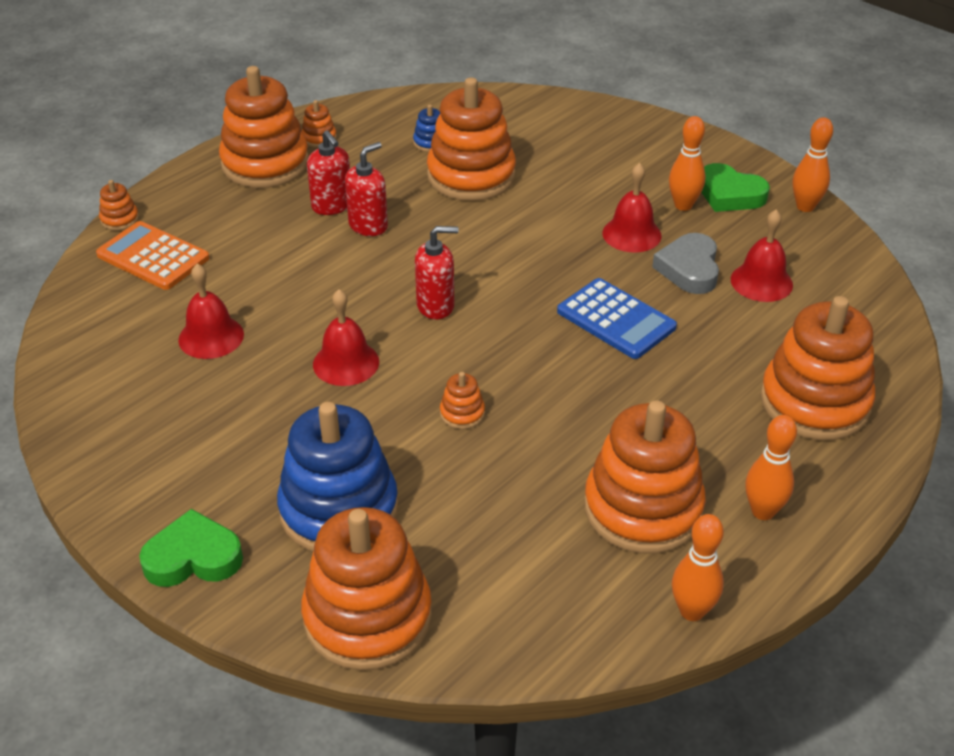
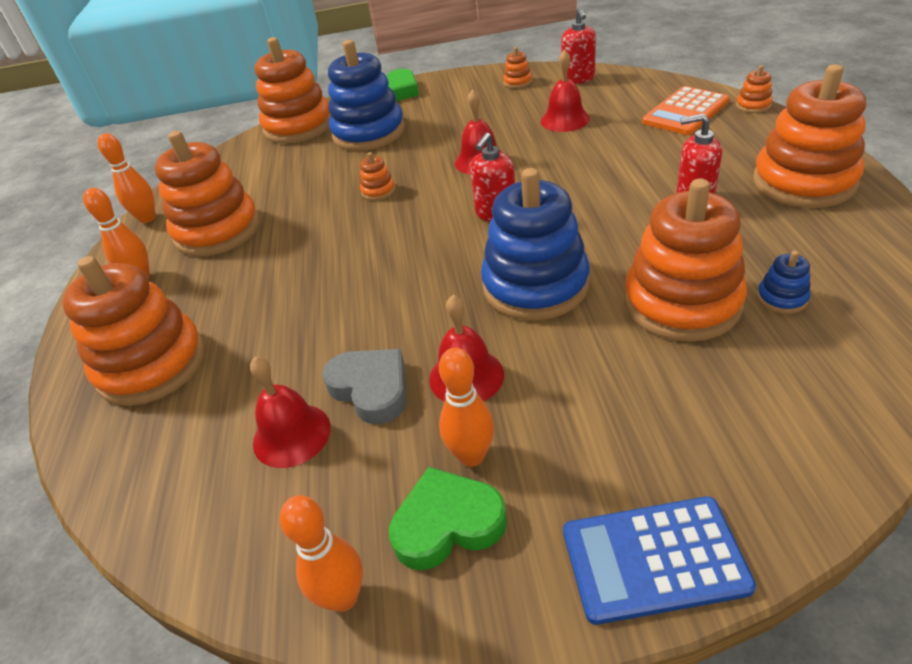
camera: 135 degrees right, 0 degrees up
(153, 257) = (685, 112): orange calculator -> orange calculator turned 150 degrees clockwise
(319, 138) = (841, 224): orange stacking toy -> orange stacking toy (517, 82)
(368, 225) = (642, 212): red soap dispenser -> red soap dispenser (578, 79)
(513, 243) = (535, 285): none -> blue stacking toy
(616, 319) = (370, 301): blue calculator -> blue calculator (654, 559)

